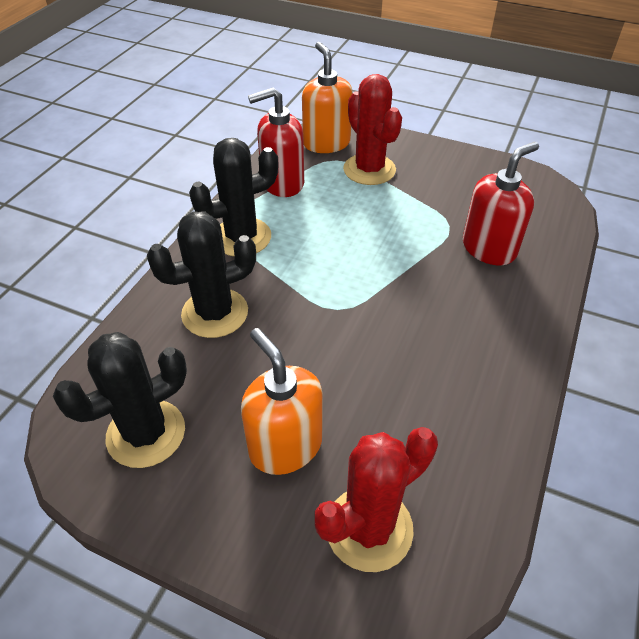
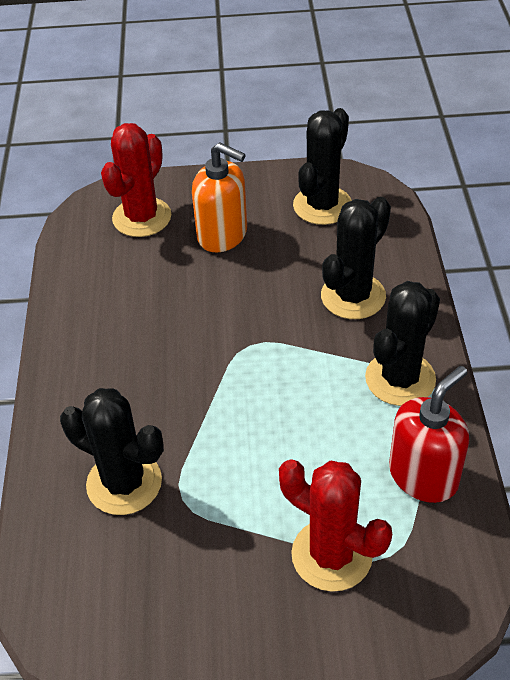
camera: 155 degrees right, 0 degrees up
(326, 143) = (428, 586): orange soap dispenser -> none
(489, 248) = (124, 483): red soap dispenser -> black cactus

